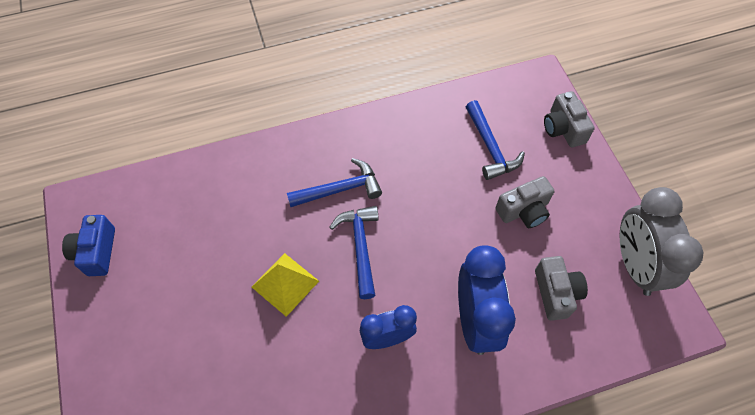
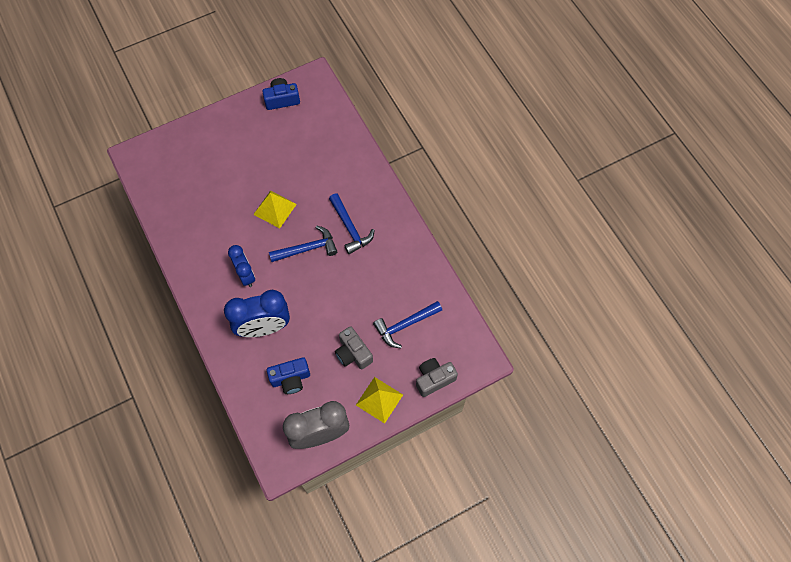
camera: 80 degrees right, 5 degrees up
(556, 293) = (290, 379): grey camera -> blue camera
(588, 190) = (379, 399): none -> yellow pyramid

